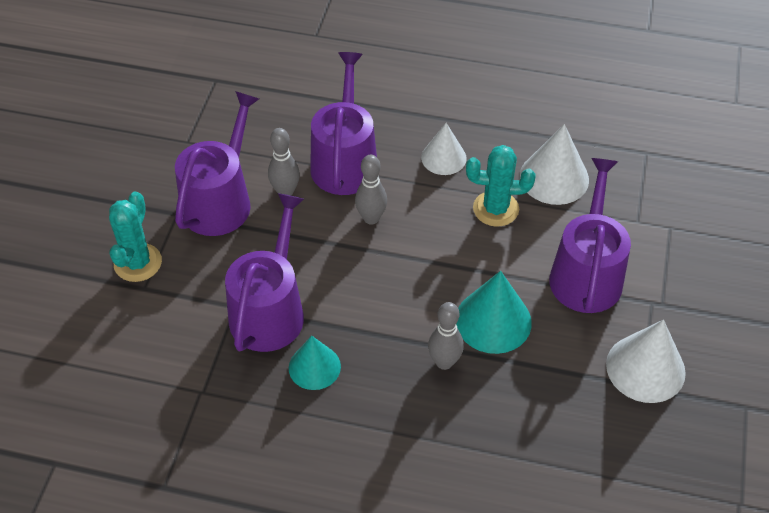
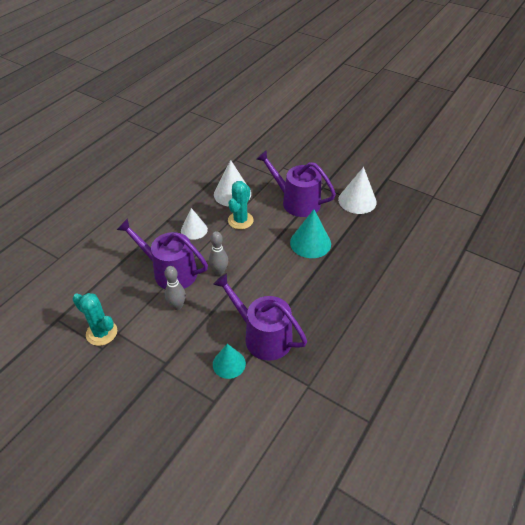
camera: 70 degrees left, 5 degrees down
(138, 263) = (191, 401): turquoise cactus -> turquoise cactus (101, 333)
(220, 200) = (164, 341): purple watering can -> none
(314, 367) = (311, 325): turquoise cone -> turquoise cone (229, 364)
(444, 362) = (328, 269): grey bowling pin -> none

